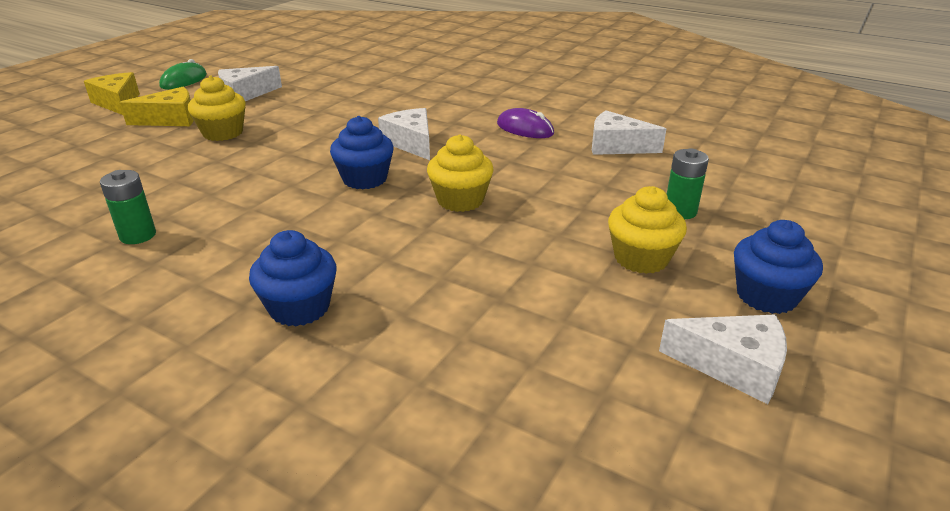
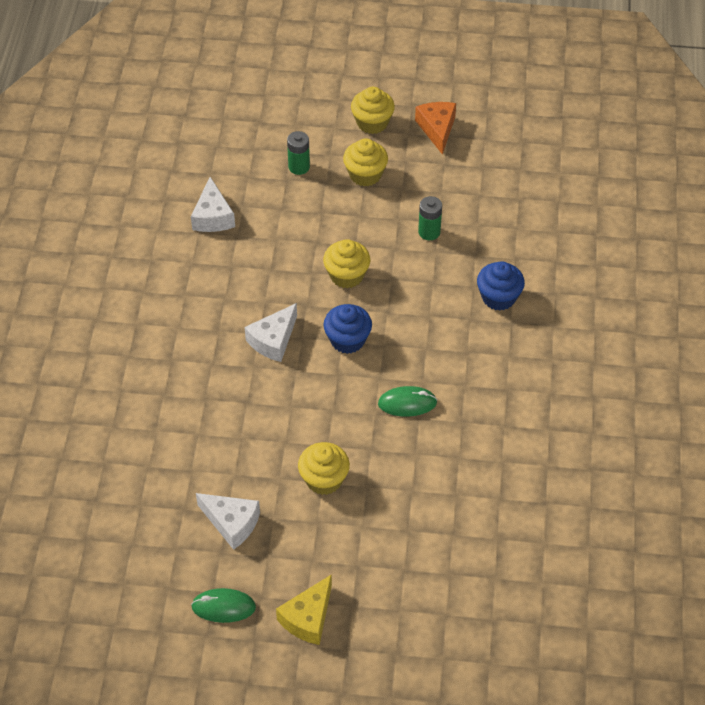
camera: 115 degrees left, 20 degrees up
(138, 235) = (488, 419): green battery -> green battery (429, 232)
(171, 119) = (319, 541): yellow cheese -> none
(237, 191) = (407, 403): none -> green mouse
(525, 129) = (207, 279): purple mouse -> none
(733, 366) = (437, 129): white cheese -> orange cheese
(766, 296) = (372, 123): blue cupcake -> yellow cupcake

